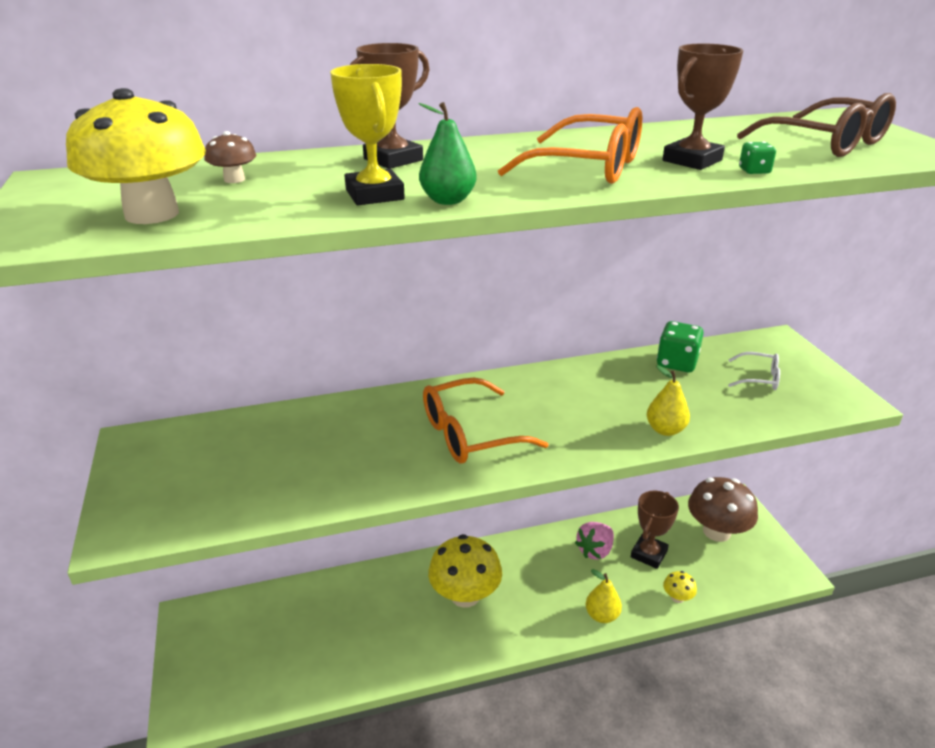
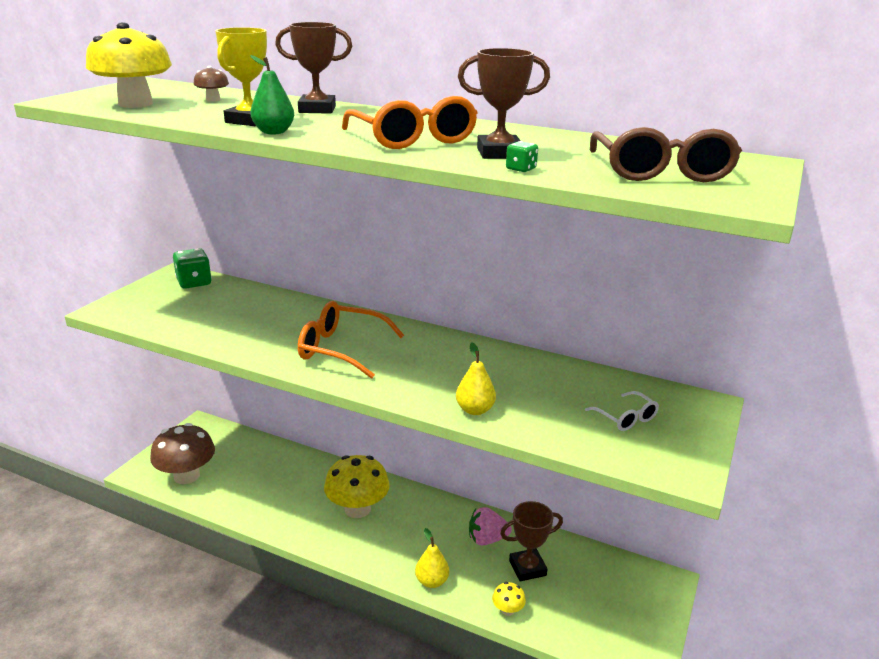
camera: 40 degrees right, 5 degrees down
(677, 363) = (573, 377): green dice -> green dice (194, 282)
(716, 531) = (613, 590): brown mushroom -> brown mushroom (186, 476)

